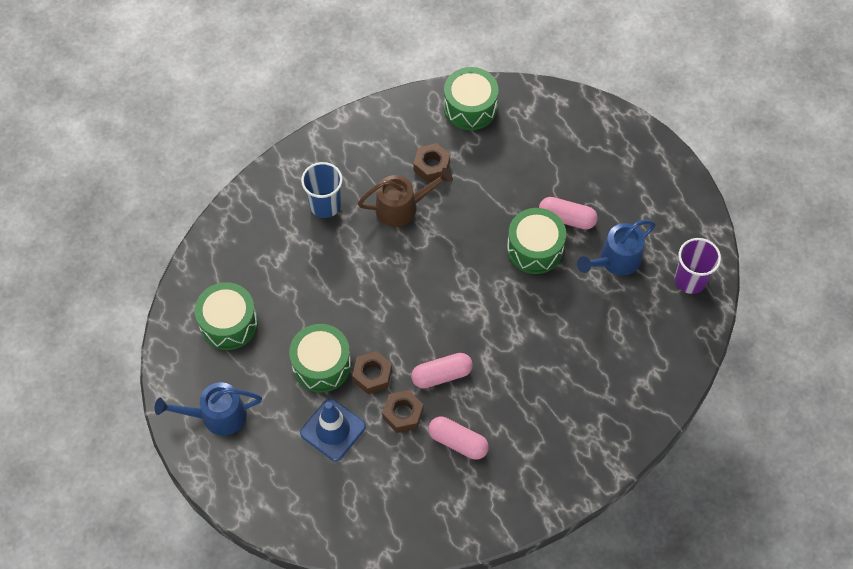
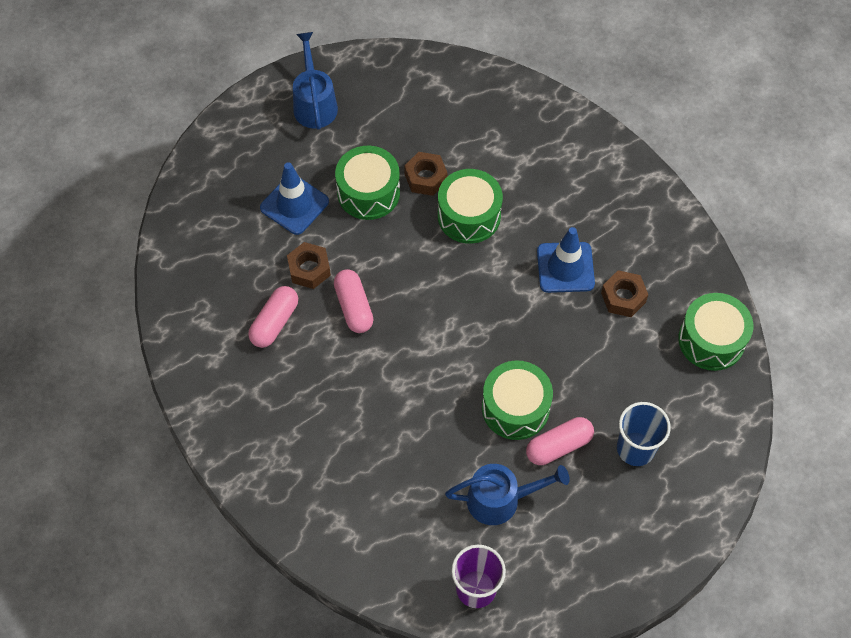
camera: 90 degrees right, 0 degrees up
(228, 323) = (417, 107): green drum -> green drum (469, 216)
(325, 205) = (564, 190): blue cup -> blue cup (635, 448)
(372, 375) = (355, 240): brown nut -> brown nut (425, 178)
(403, 207) = (565, 267): brown watering can -> blue traffic cone
(567, 218) = (558, 446): pink capsule -> pink capsule turned 45 degrees clockwise
(615, 261) = (501, 499): blue watering can -> blue watering can turned 120 degrees clockwise

